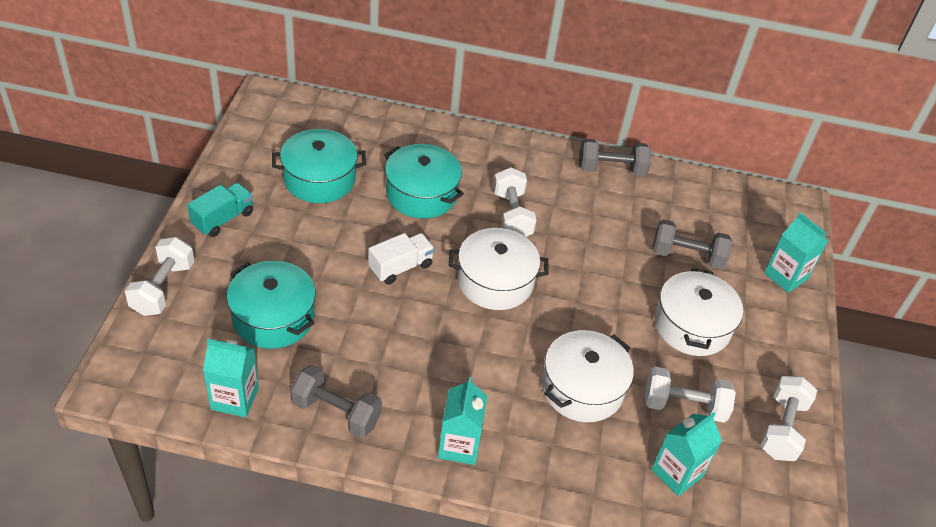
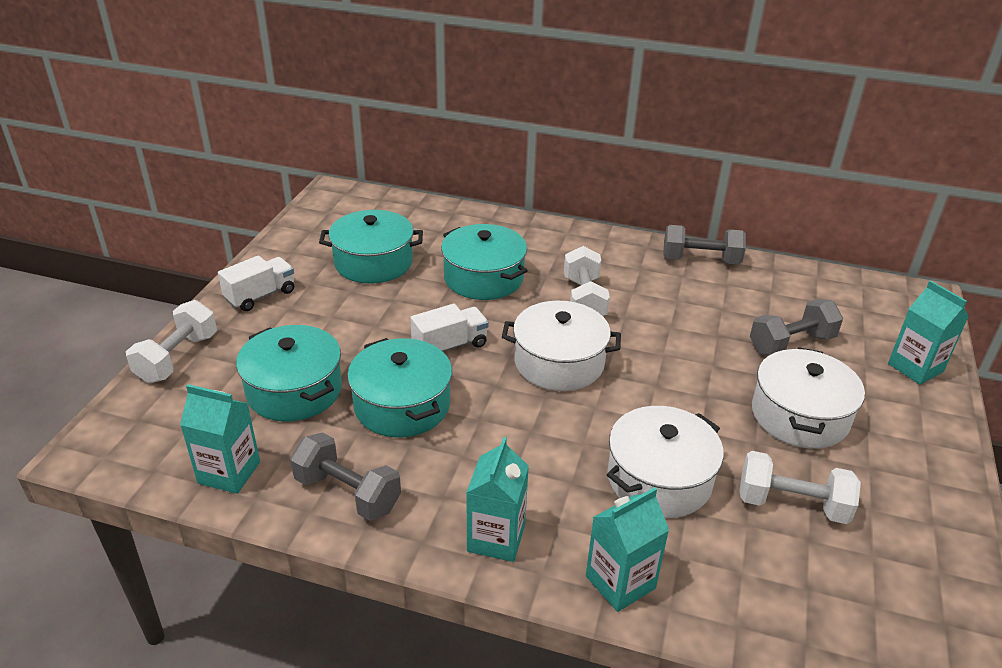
camera: 10 degrees right, 10 degrees down
(223, 219) = (260, 296): turquoise truck -> white truck
(368, 328) = (402, 405): none -> turquoise pot
(677, 473) = (784, 585): turquoise carton -> turquoise carton (620, 582)
(687, 256) = (791, 344): grey dumbbell -> grey dumbbell turned 45 degrees counterclockwise
(782, 429) = (926, 537): white dumbbell -> none

